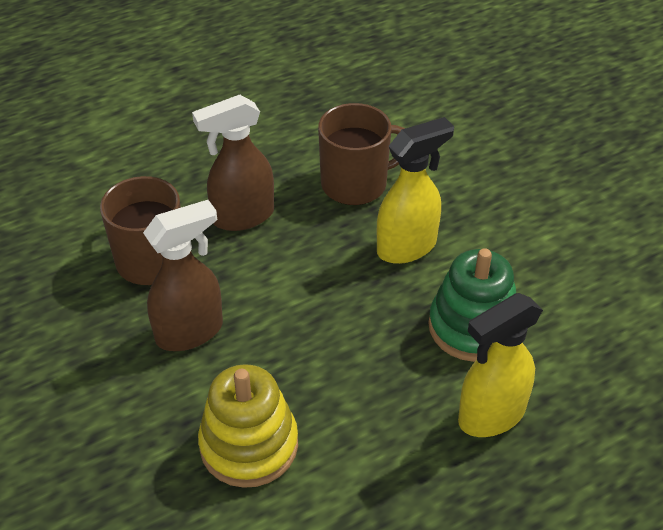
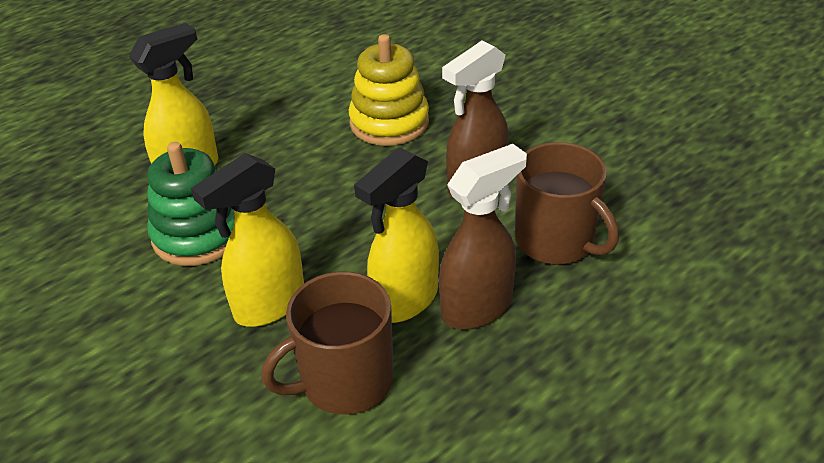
camera: 170 degrees right, 5 degrees down
(297, 231) = (404, 300): none -> yellow spray bottle

